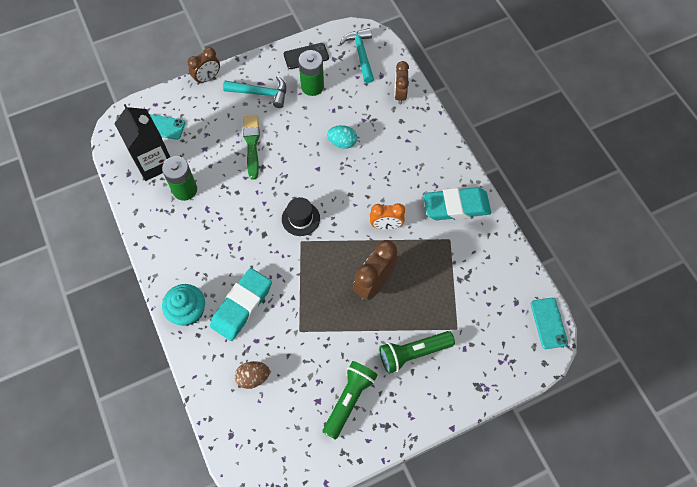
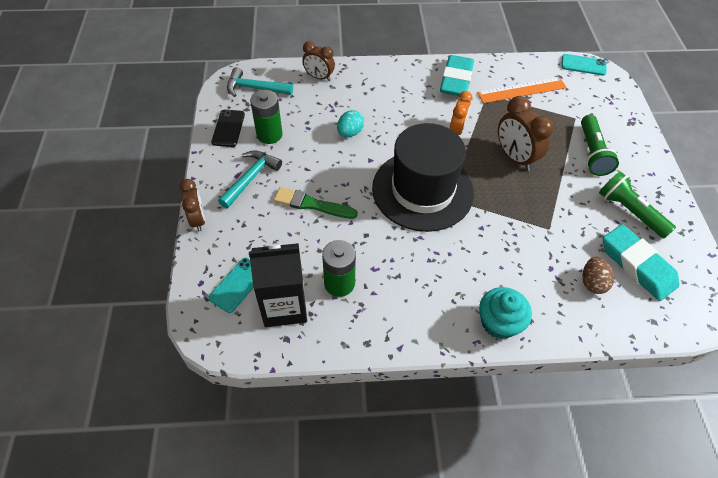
camera: 70 degrees left, 10 degrees down
(241, 306) = (507, 269): turquoise eraser -> turquoise eraser (637, 265)
(300, 218) = (422, 190): black hat -> black hat, size x2.42
(473, 269) = (521, 90): none -> orange ruler

